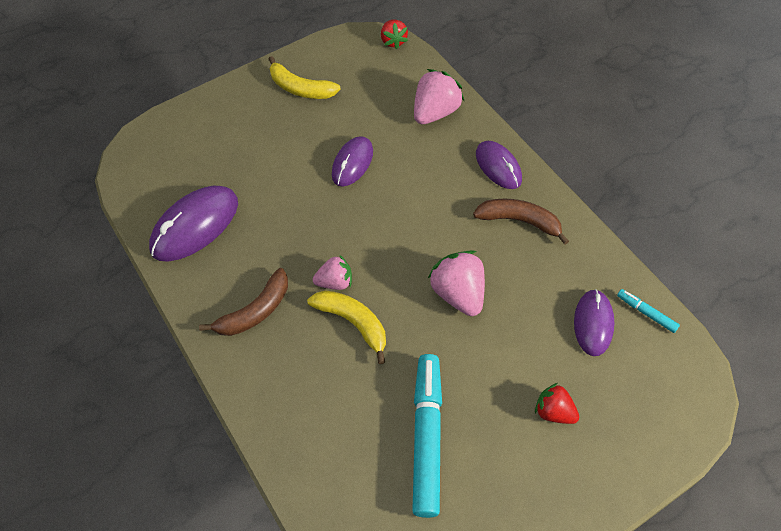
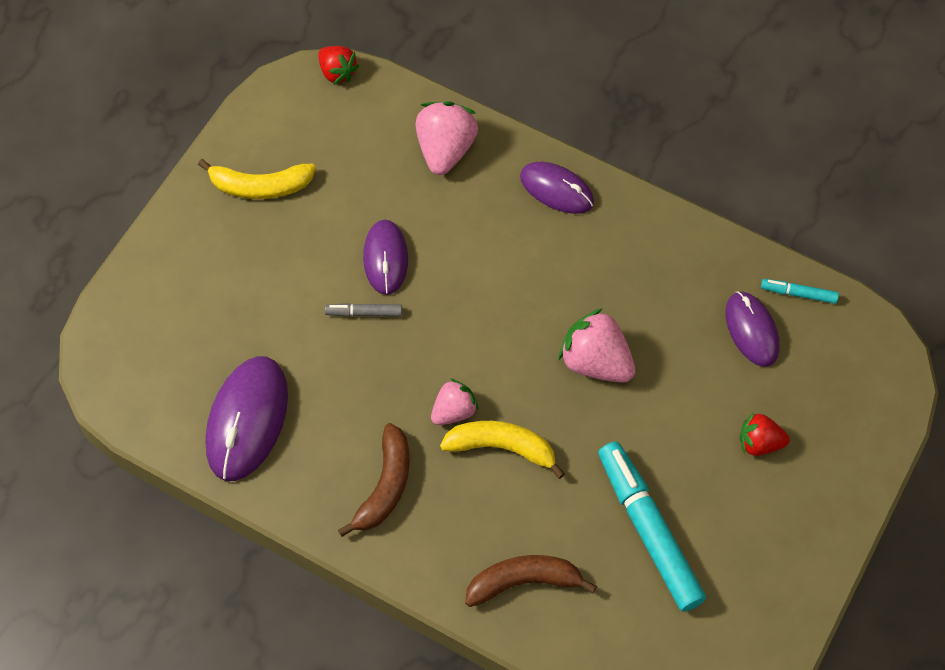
camera: 30 degrees left, 5 degrees up
(316, 191) = (364, 313): none -> grey marker
(519, 221) = (616, 247): brown banana -> brown banana (524, 582)

